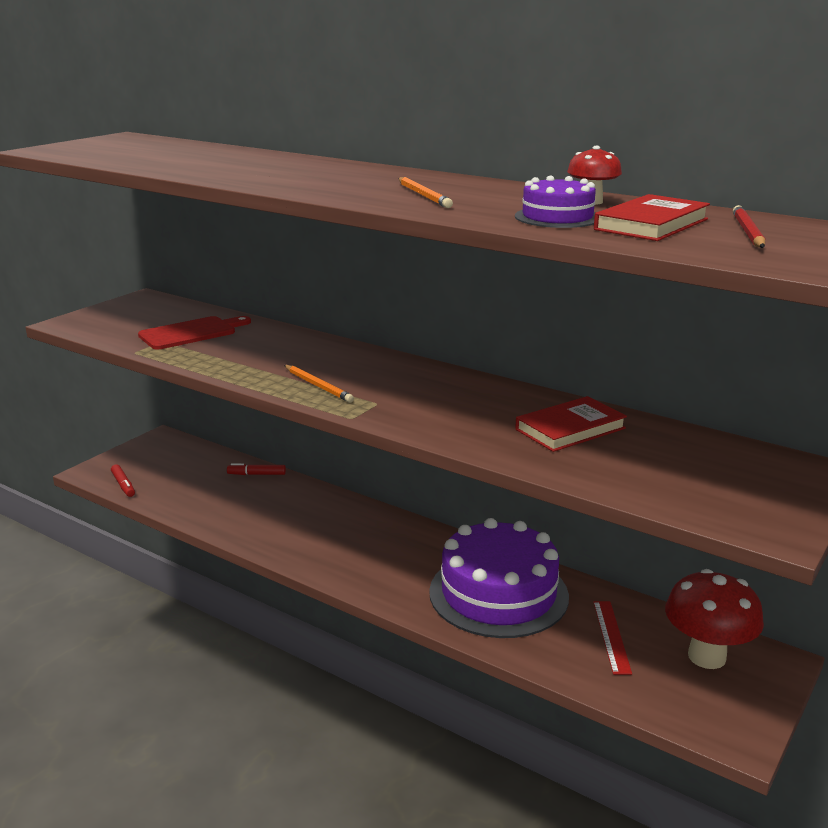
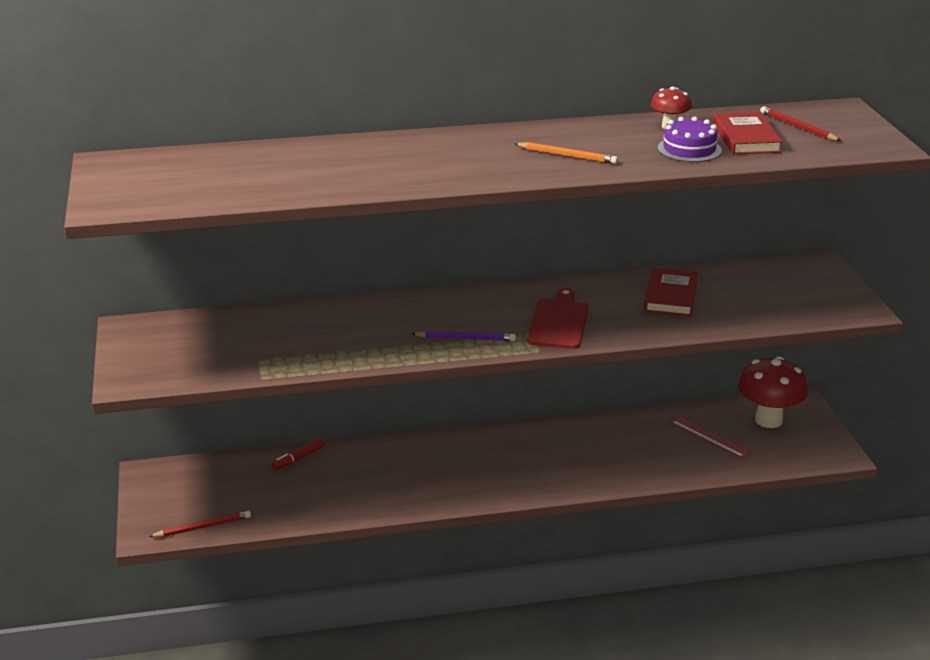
camera: 45 degrees left, 5 degrees up
(123, 485) = (202, 527): red marker -> red pencil
(191, 333) = (263, 340): red cutting board -> red cutting board (559, 322)
(318, 386) = (465, 339): orange pencil -> purple pencil
(498, 594) = (613, 448): purple cake -> none

